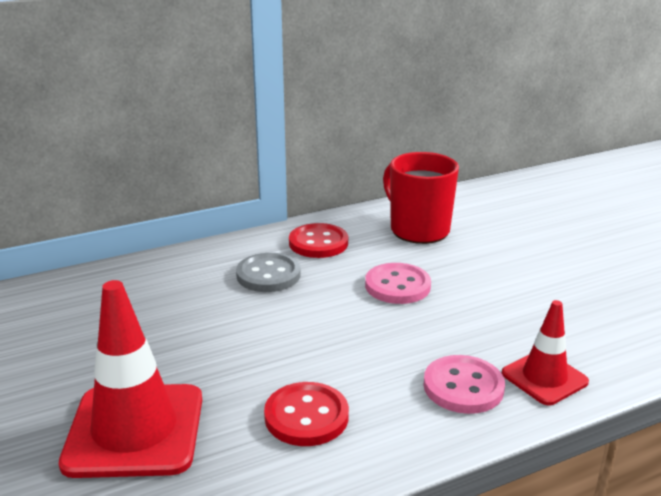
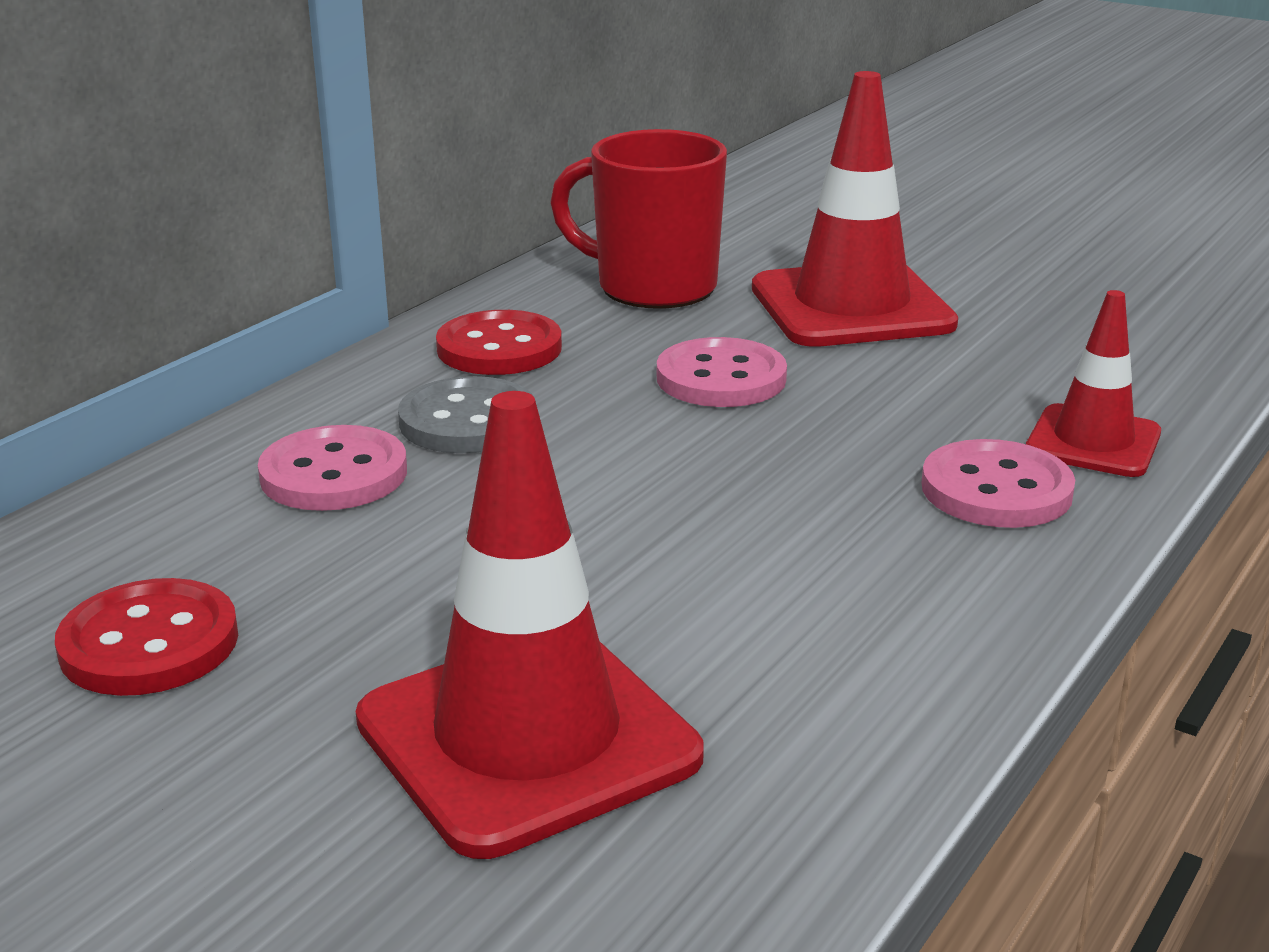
camera: 30 degrees left, 0 degrees up
(193, 284) = (334, 474): none -> pink button
(306, 416) = (808, 610): red button -> red button (149, 643)
(502, 265) = (851, 307): none -> red traffic cone

